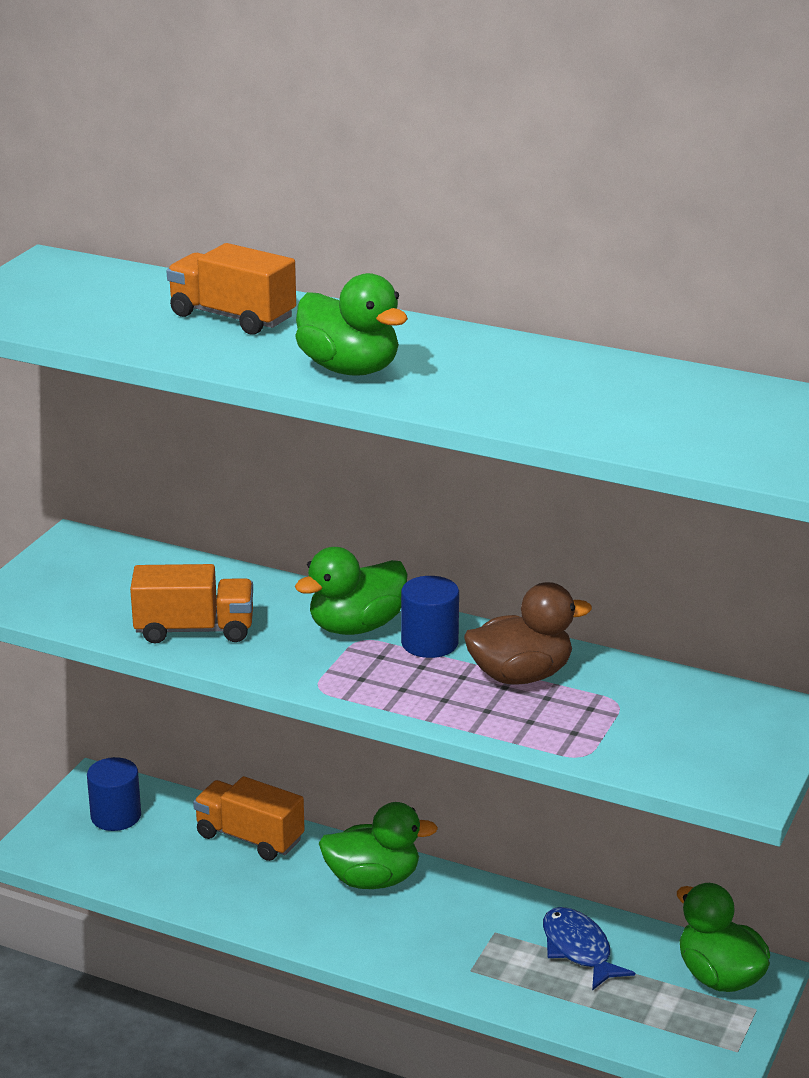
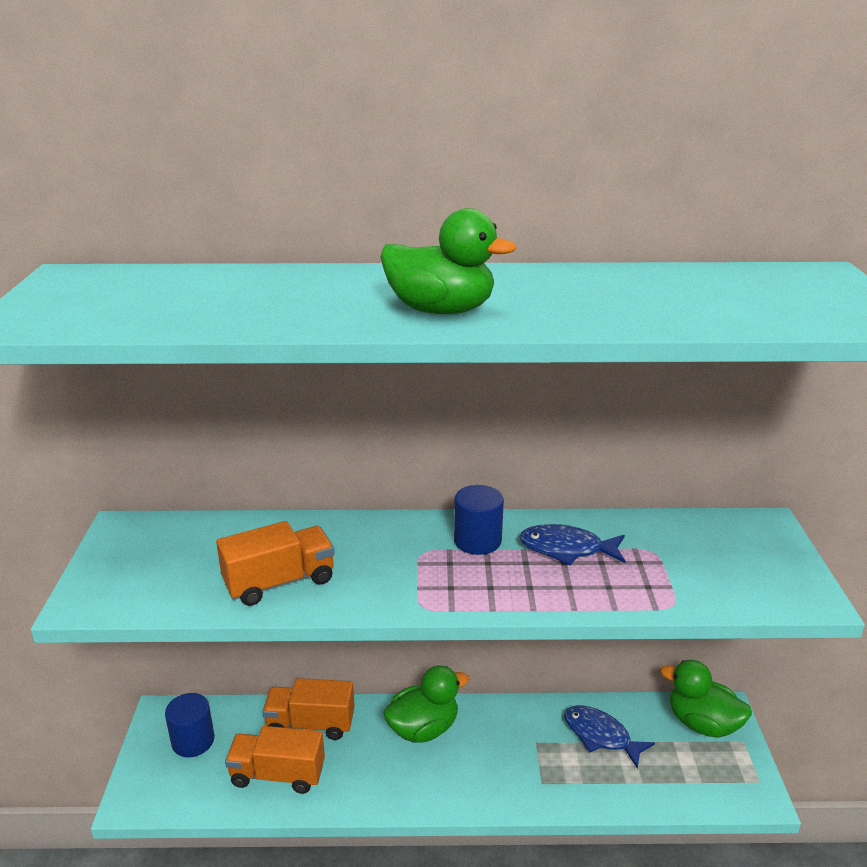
camera: 25 degrees left, 0 degrees up
(232, 317) = (286, 289): orange truck -> orange truck (278, 774)
(356, 627) = (410, 542): green duck -> none
(521, 676) = (567, 549): brown duck -> blue fish

